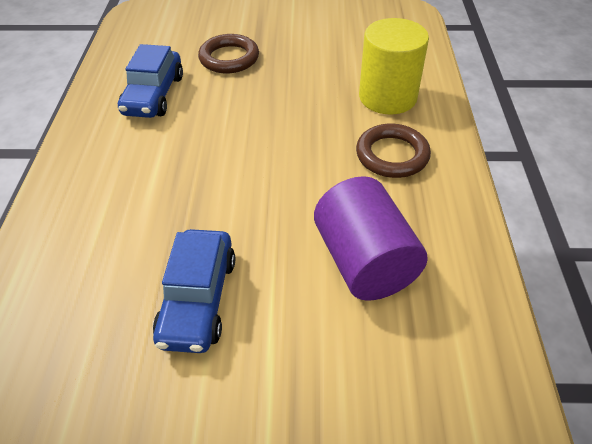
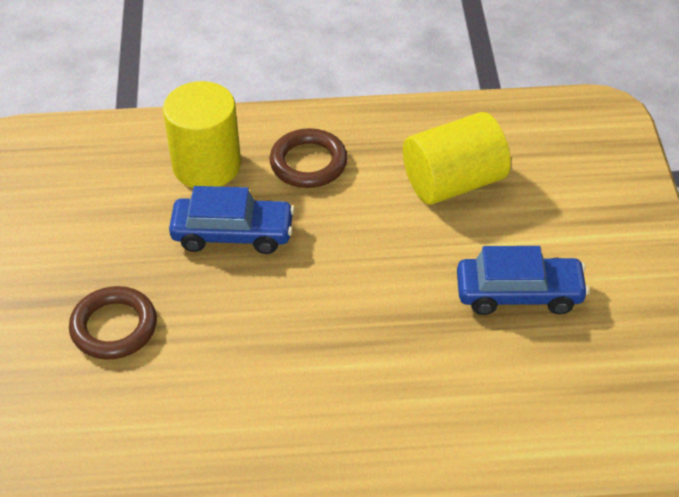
camera: 95 degrees left, 0 degrees up
(154, 95) = (202, 399): blue car -> blue car (233, 234)
(364, 262) = (454, 182): purple cylinder -> yellow cylinder

